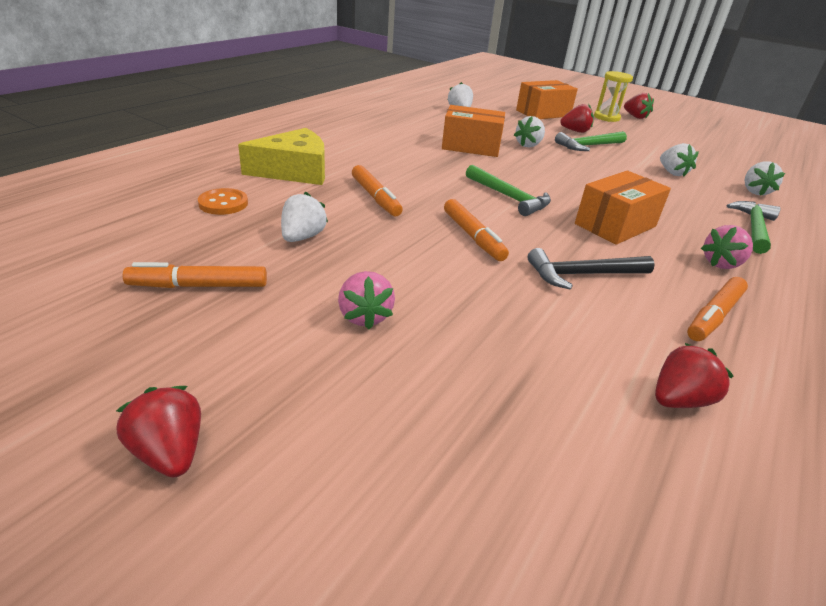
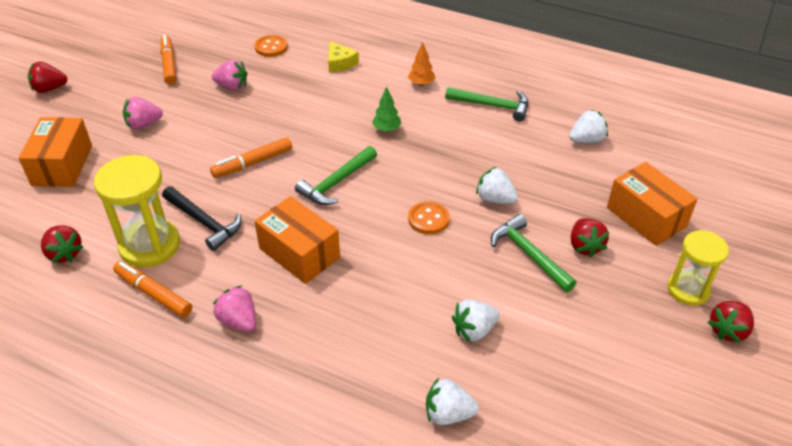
camera: 85 degrees right, 10 degrees up
(170, 452) = (49, 89): red strawberry -> red strawberry turned 150 degrees counterclockwise
(294, 171) = (340, 63): yellow cheese -> yellow cheese, size x0.54
(302, 237) = (232, 87): white strawberry -> pink strawberry
(358, 144) = (421, 83): none -> orange tree
(375, 197) = (306, 108): orange marker -> none
(427, 166) = (386, 129): none -> green tree
(471, 146) = (460, 154): orange box -> orange box (62, 165)
(556, 169) = (428, 219): none -> orange button
(583, 275) = (204, 222): black hammer -> black hammer turned 150 degrees clockwise
(635, 317) = (150, 245): none -> yellow hourglass
(753, 228) = (328, 374): green hammer -> green hammer (492, 106)

